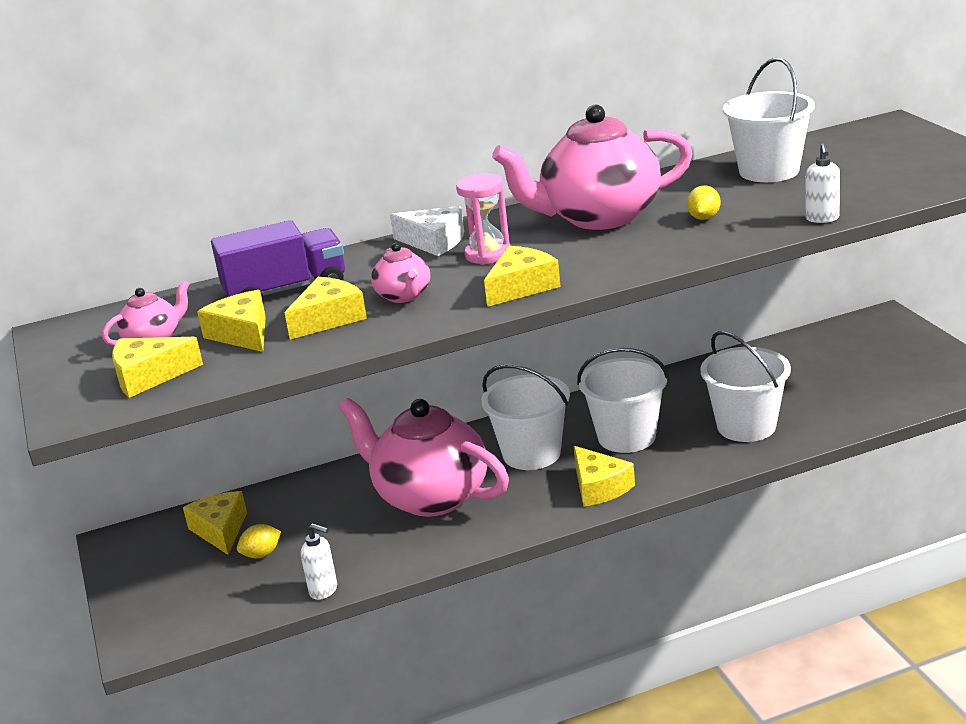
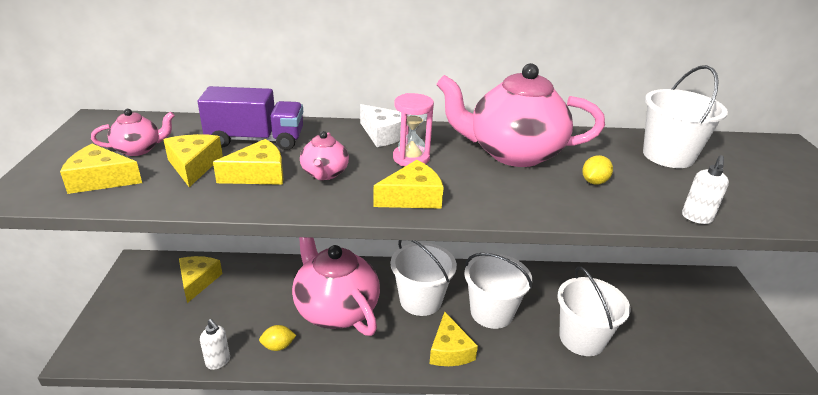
camera: 15 degrees right, 5 degrees up
(261, 554) = (205, 312): yellow lemon -> yellow lemon (278, 346)

